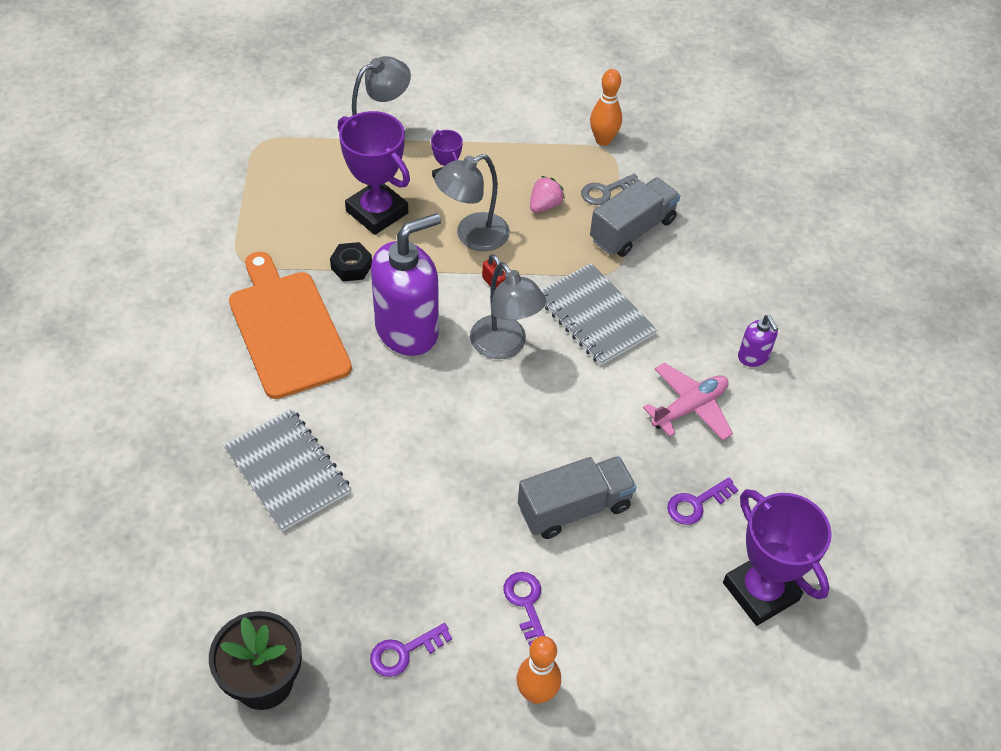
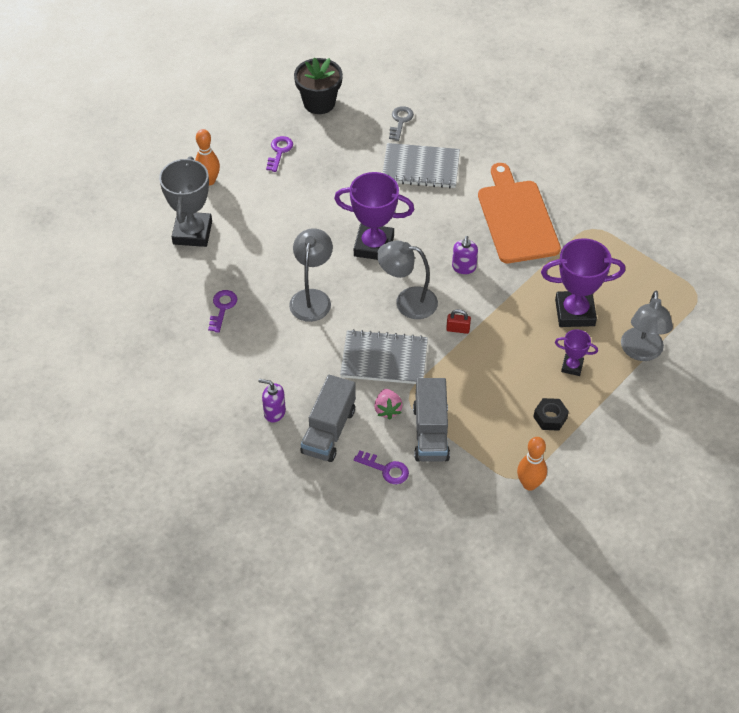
camera: 135 degrees right, 0 degrees up
(287, 329) = (517, 218): orange cutting board -> orange cutting board turned 120 degrees counterclockwise
(351, 267) = (538, 273): black nut -> black nut (550, 417)
(407, 330) = (464, 267): purple soap dispenser -> purple soap dispenser, size x0.45
(472, 236) = (507, 345): grey lamp -> grey lamp (312, 298)
(526, 603) = (252, 206): purple key -> purple key (386, 469)
(545, 205) = (498, 402): pink strawberry -> pink strawberry (387, 409)
(574, 508) = (277, 258): grey truck -> grey truck (329, 431)
(605, 191) = (479, 446): grey key -> grey key (400, 121)
(634, 633) = (192, 233): none -> grey trophy
(689, 408) = (277, 352): pink plane -> none
(760, 591) = (152, 295): purple trophy -> purple trophy (374, 246)

